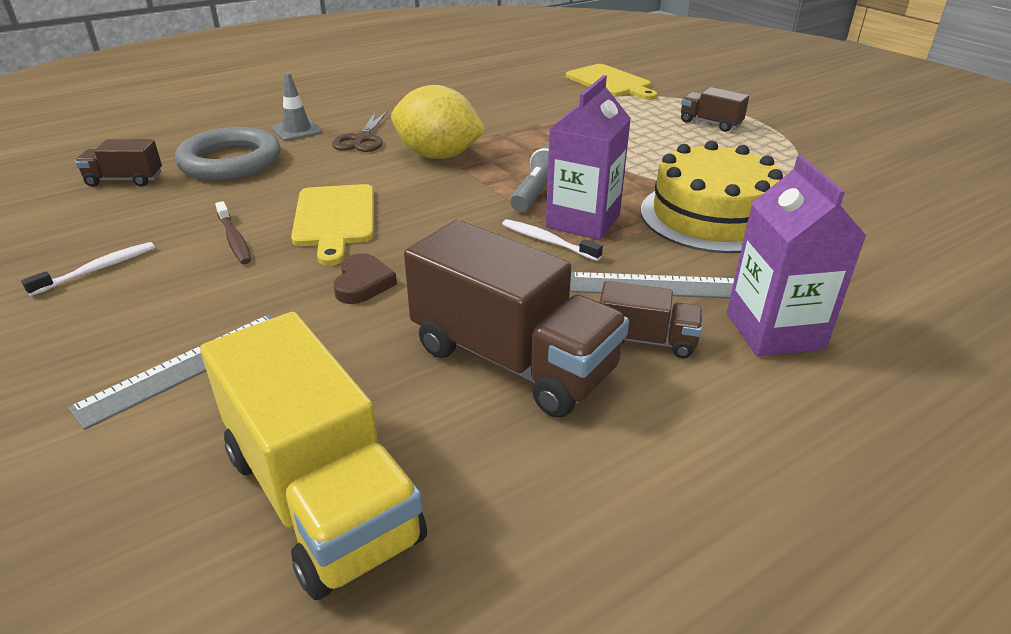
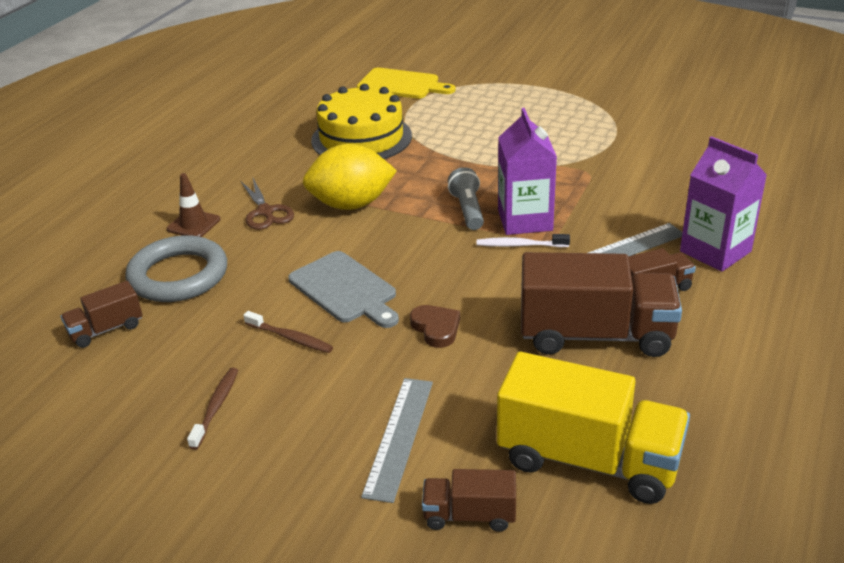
camera: 30 degrees left, 0 degrees up
(97, 269) = (216, 407): white toothbrush -> brown toothbrush
(297, 130) = (193, 224): grey traffic cone -> brown traffic cone
(334, 219) = (345, 289): yellow cutting board -> grey cutting board
(710, 123) = (520, 102): brown truck -> brown truck (469, 515)
(711, 216) = (602, 184): yellow cake -> yellow cake (361, 138)

